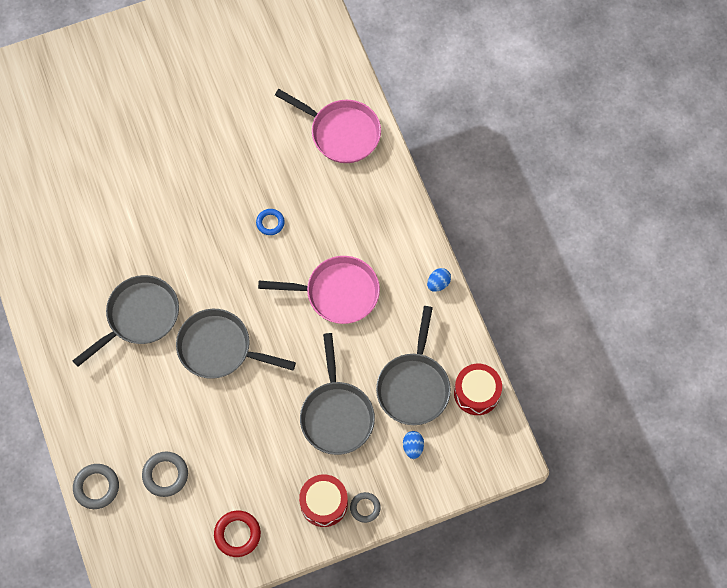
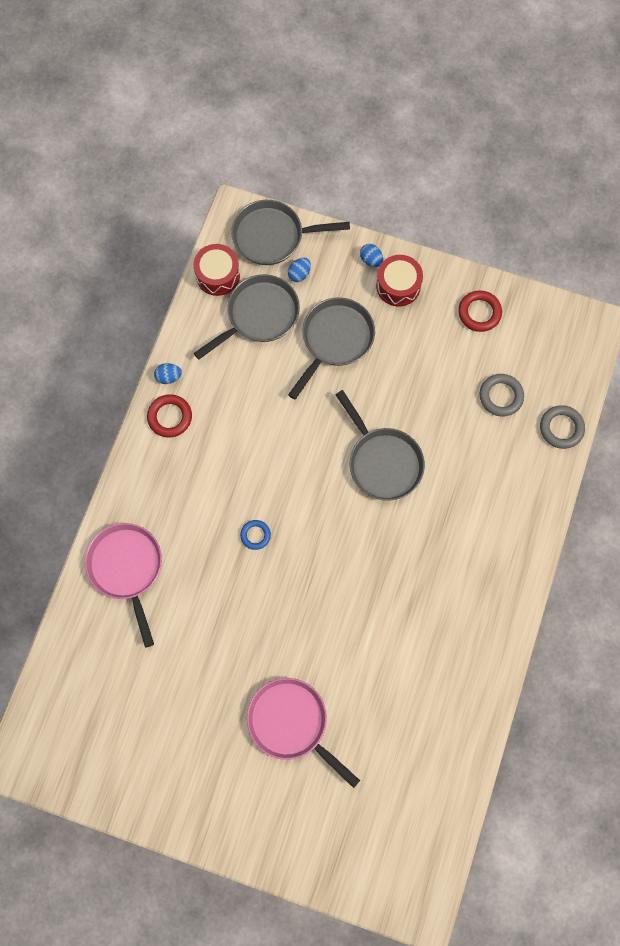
camera: 140 degrees left, 5 degrees up
(139, 317) = (427, 540): grey pan -> grey pan (273, 236)
(337, 293) = (253, 432): pink pan -> pink pan (292, 723)
(365, 508) = (371, 260): grey ring -> blue egg
(409, 255) = (170, 417): none -> red ring

